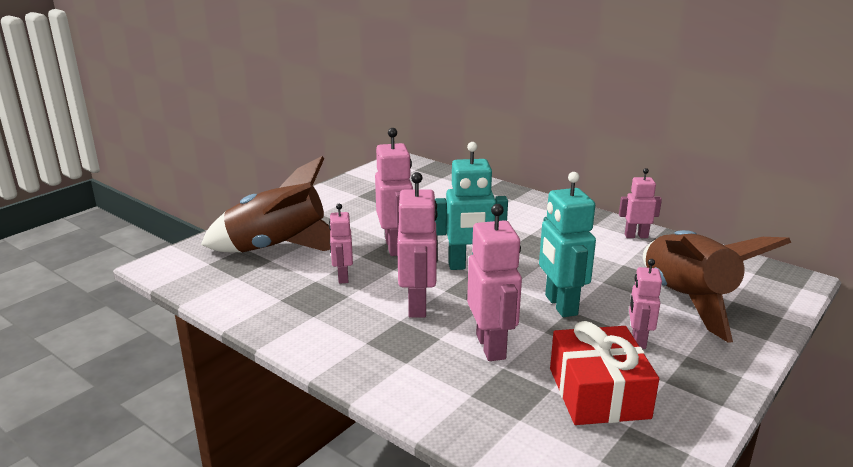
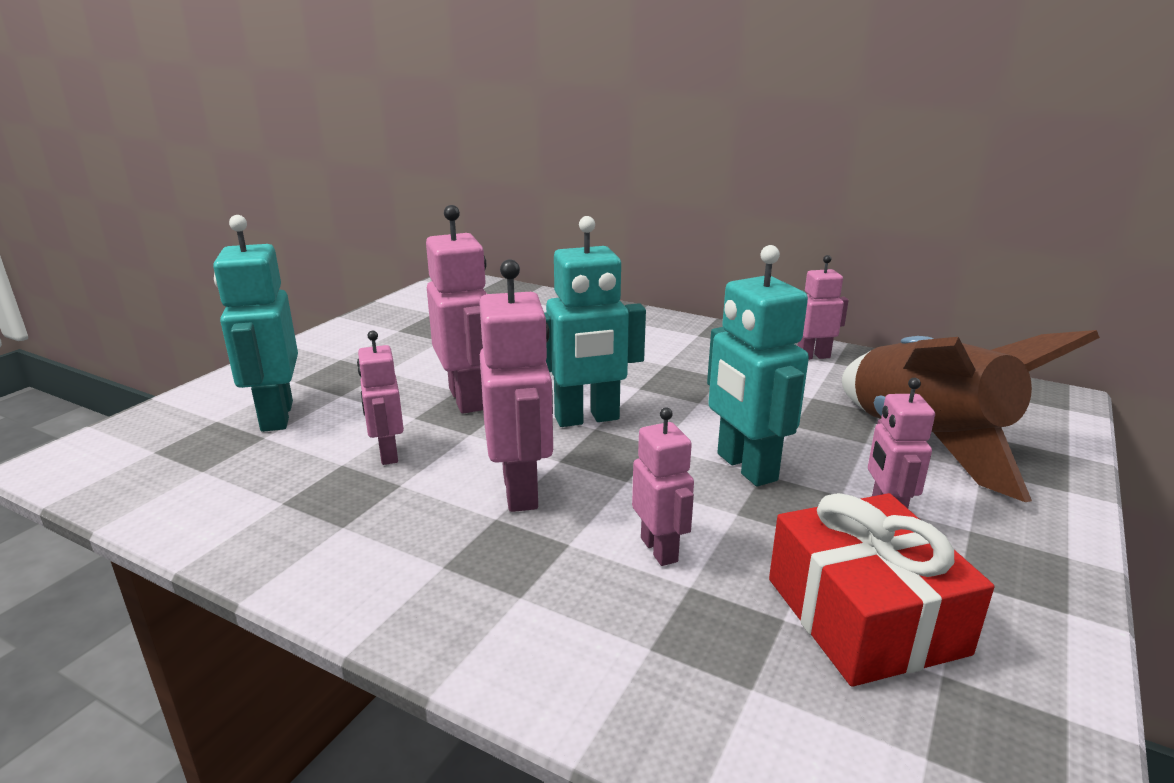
camera: 10 degrees left, 0 degrees up
(278, 248) = (276, 416): brown rocket -> turquoise robot
(491, 346) = (659, 549): pink robot -> pink robot, size x0.60

